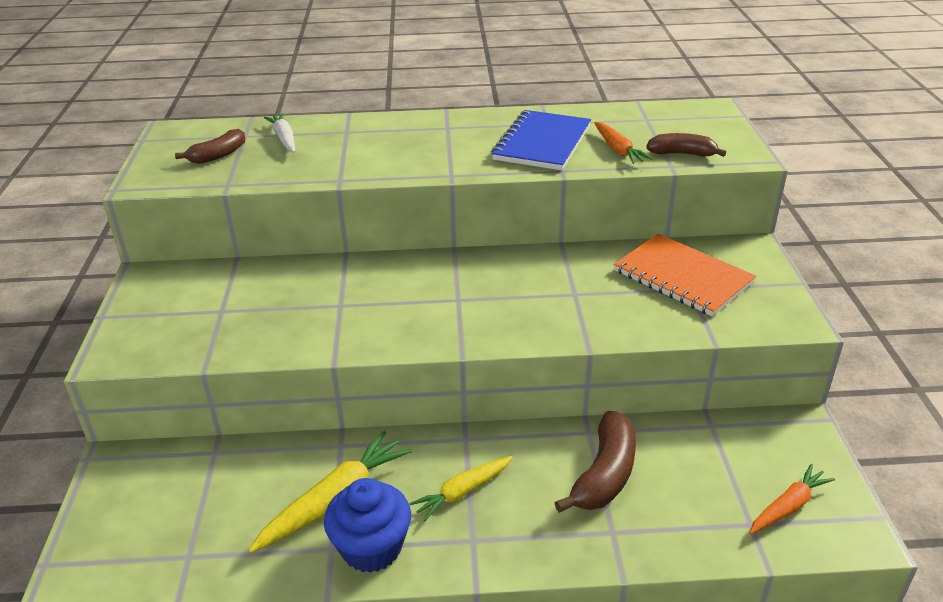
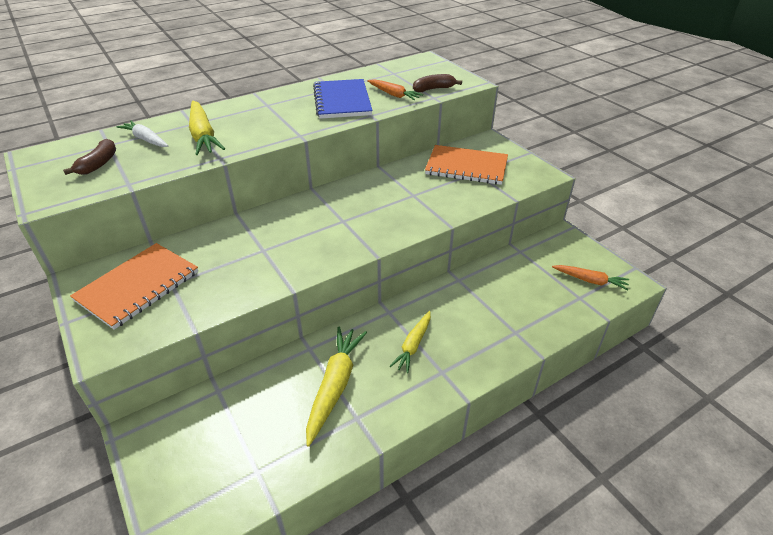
camera: 30 degrees left, 5 degrees up
(188, 303) = (138, 286): none -> orange notebook
(345, 149) = (203, 135): none -> yellow carrot
(371, 547) = (383, 405): blue cupcake -> none
(604, 474) = (486, 301): brown banana -> none
(788, 506) = (590, 281): orange carrot -> orange carrot turned 90 degrees clockwise

